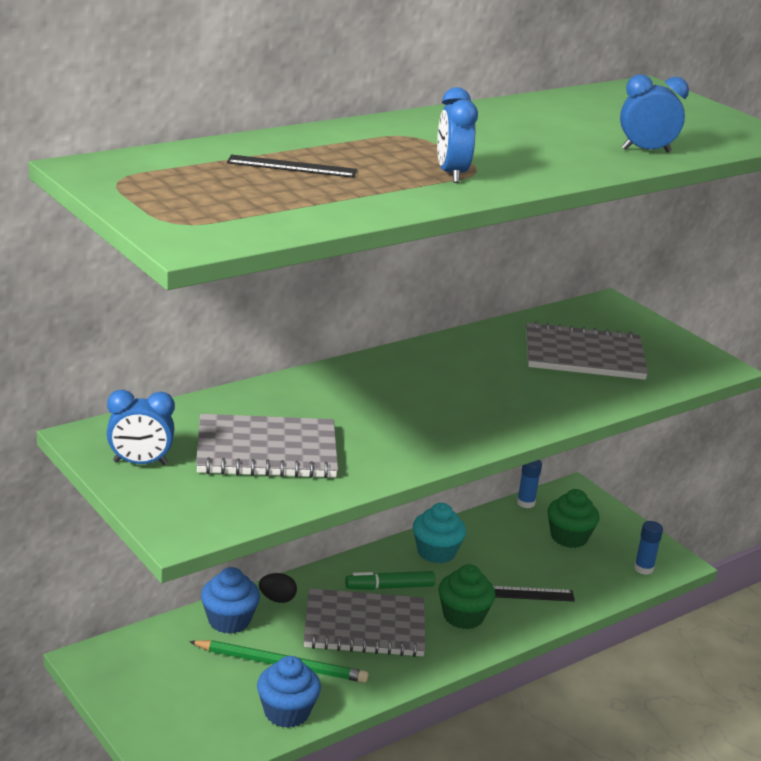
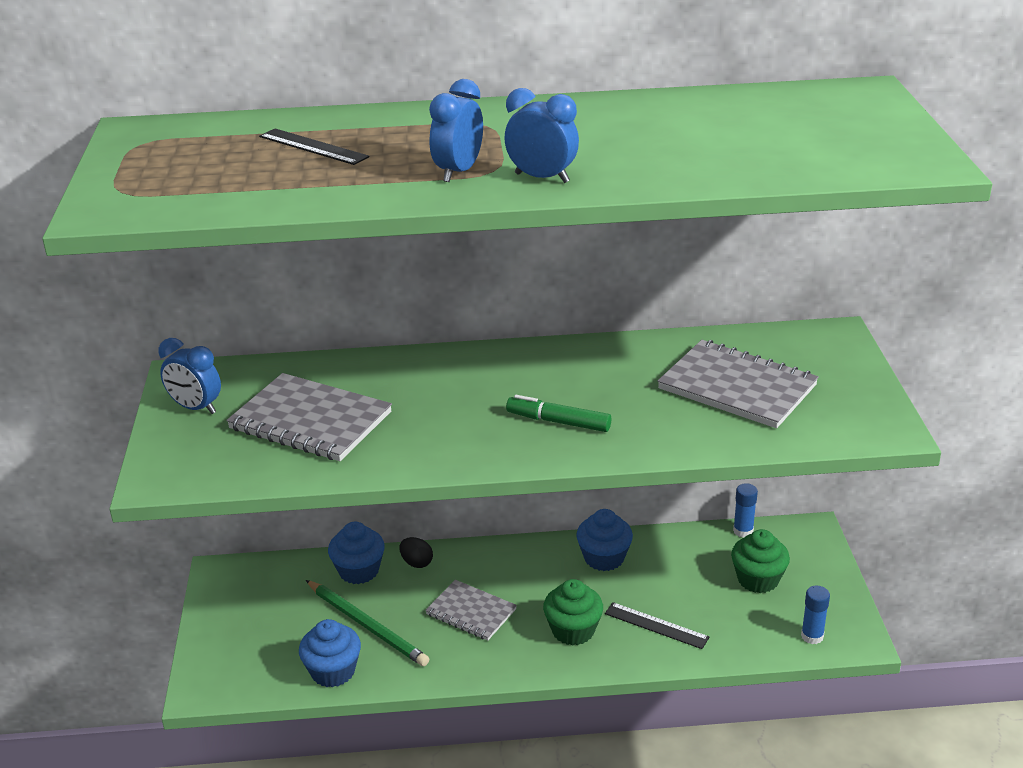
camera: 35 degrees right, 5 degrees up
(364, 626) = (471, 612): grey notebook -> grey notebook, size x0.63
(389, 587) = (528, 580): green marker -> green marker (558, 422)
(436, 552) = (604, 558): turquoise cupcake -> blue cupcake
(646, 150) = (729, 168): blue clock -> blue clock (542, 178)

